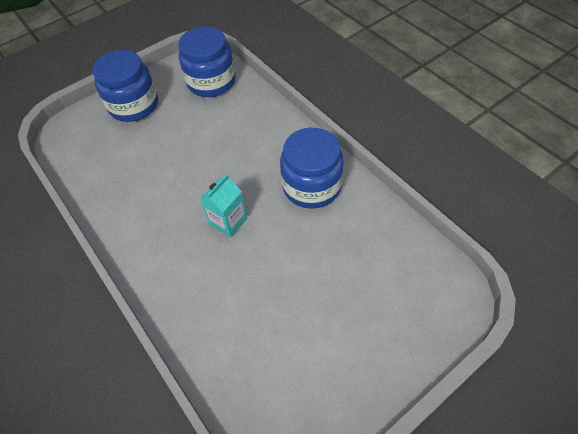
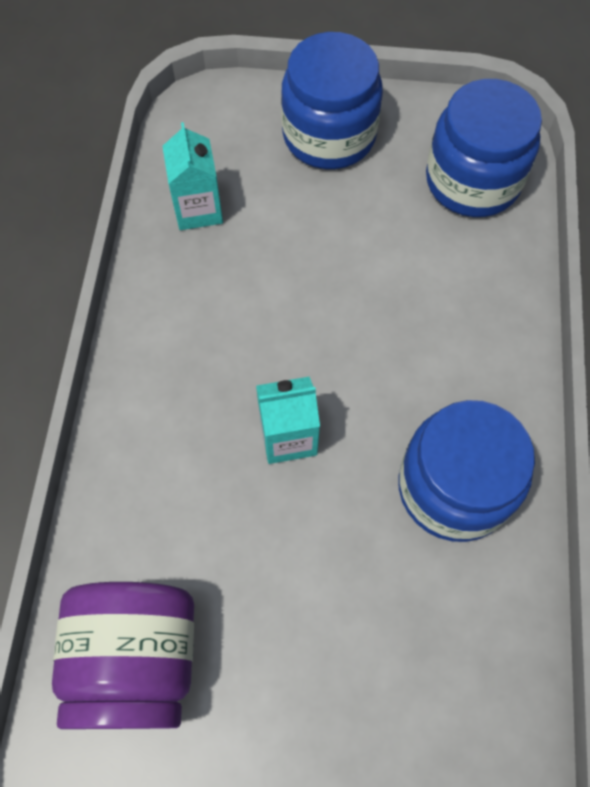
camera: 40 degrees right, 10 degrees up
(100, 171) = (198, 209): none -> turquoise carton
(250, 357) = (136, 660): none -> purple jar

